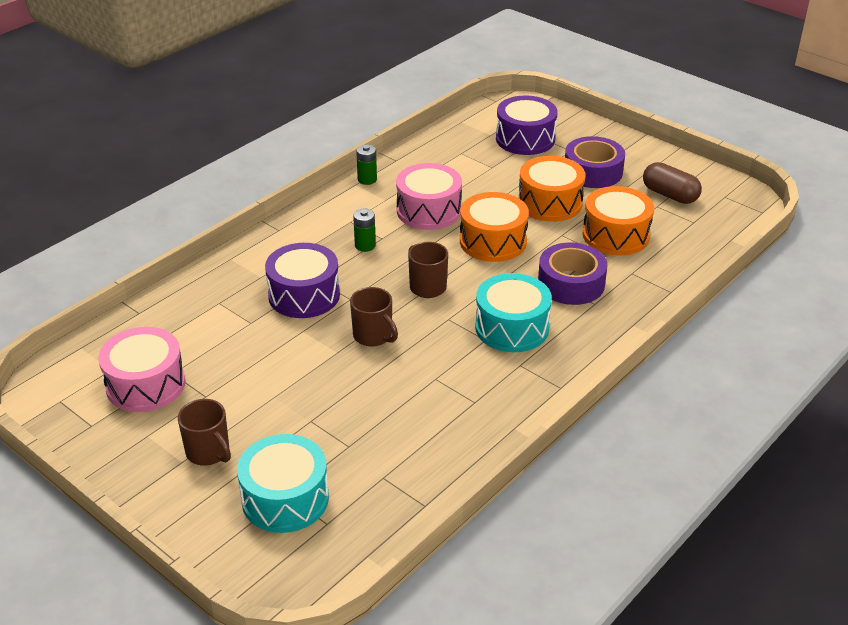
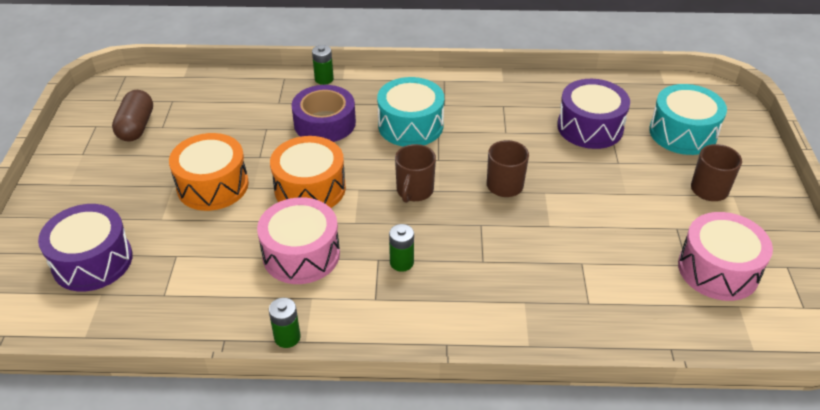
camera: 130 degrees left, 5 degrees up
(304, 295) = (511, 254): purple drum -> purple drum (590, 127)
(593, 172) = (129, 185): purple tape -> none
(615, 235) = (232, 129): orange drum -> none
(644, 313) = (324, 79): none -> green battery

